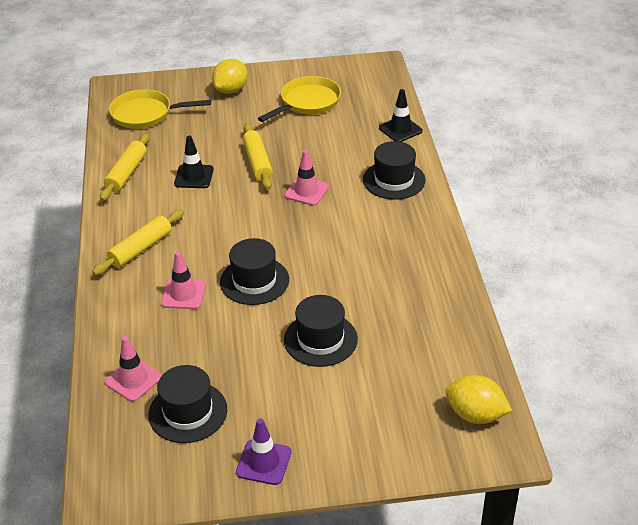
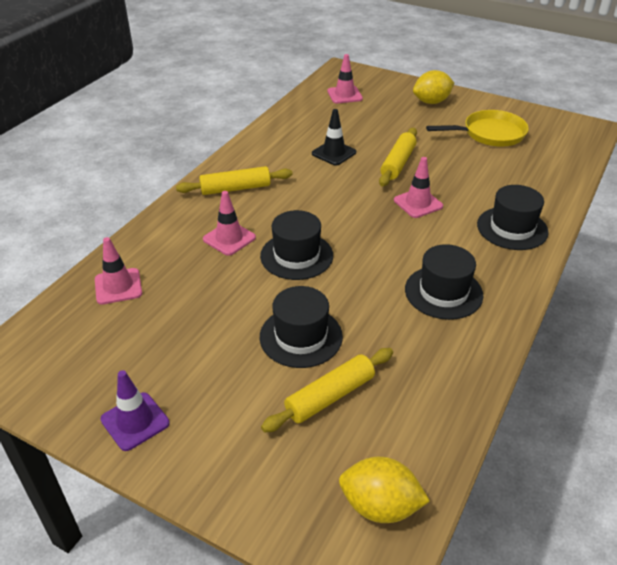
camera: 35 degrees right, 0 degrees up
(126, 173) = (285, 130): yellow rolling pin -> yellow rolling pin (330, 396)
(145, 114) = (344, 95): yellow pan -> pink traffic cone
(188, 412) = (127, 337): black hat -> black hat (443, 292)
(400, 129) = (560, 188): black traffic cone -> none
(475, 415) = (380, 506): yellow lemon -> yellow lemon turned 45 degrees counterclockwise

